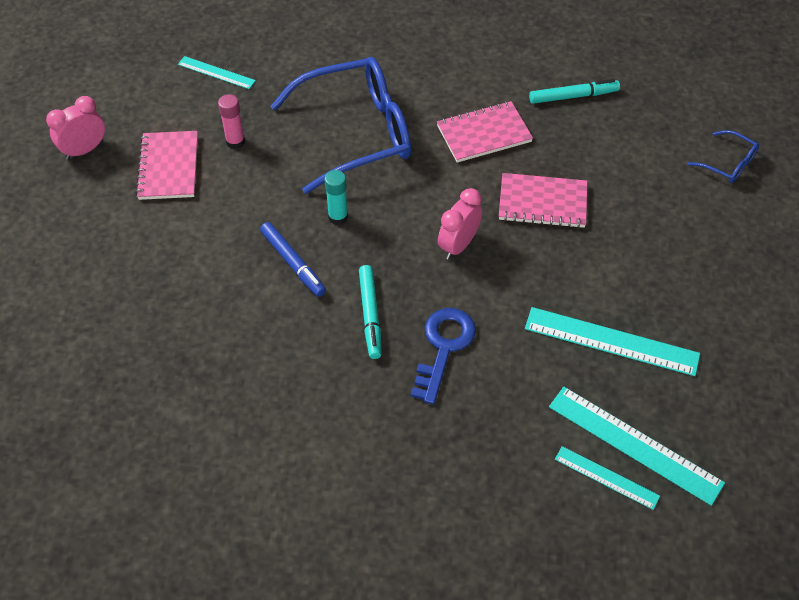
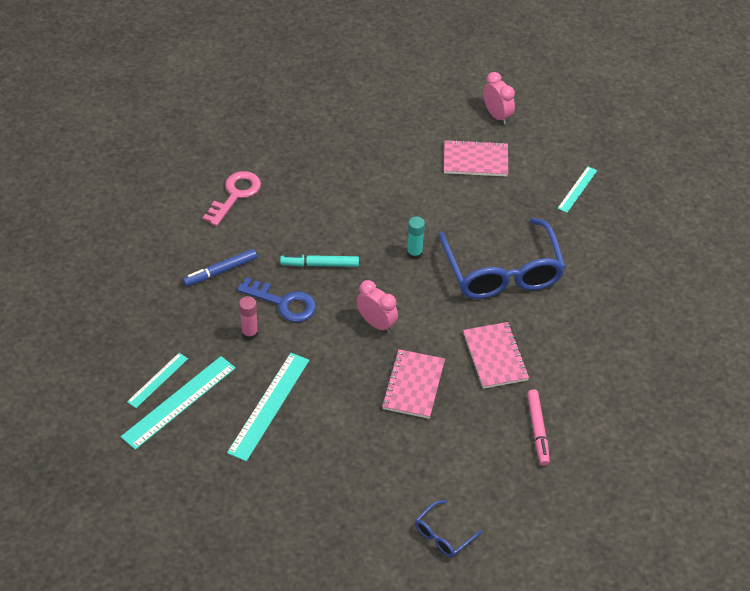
camera: 95 degrees right, 5 degrees down
(235, 142) = (498, 198): pink glue stick -> pink glue stick (250, 333)
(248, 437) = (235, 195): none -> pink key
(293, 263) = (374, 225): blue marker -> blue marker (220, 271)
(573, 96) = (538, 430): turquoise marker -> pink marker

